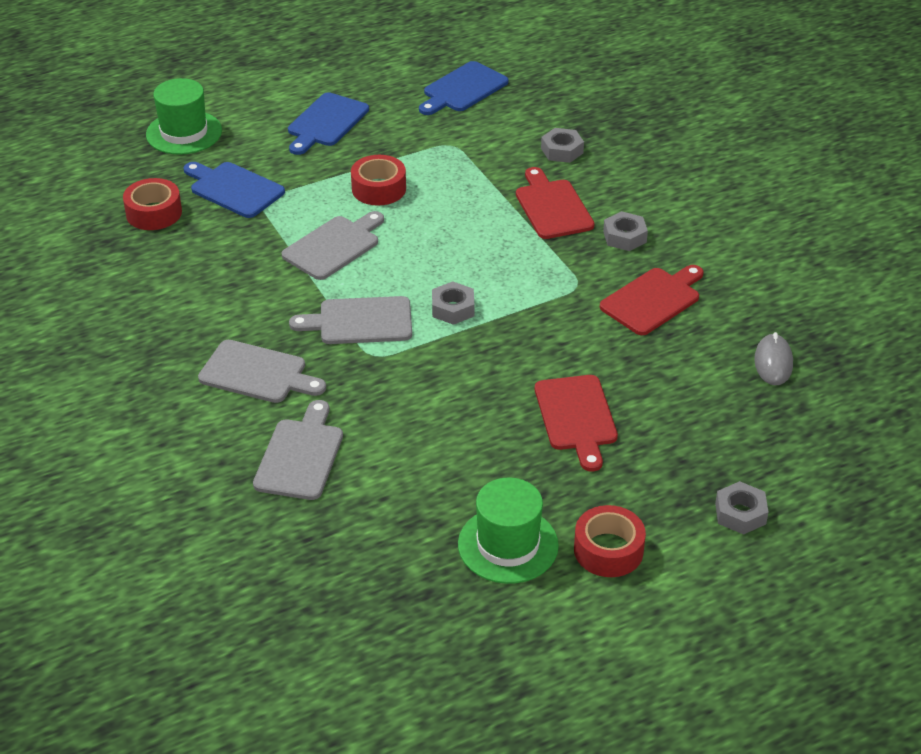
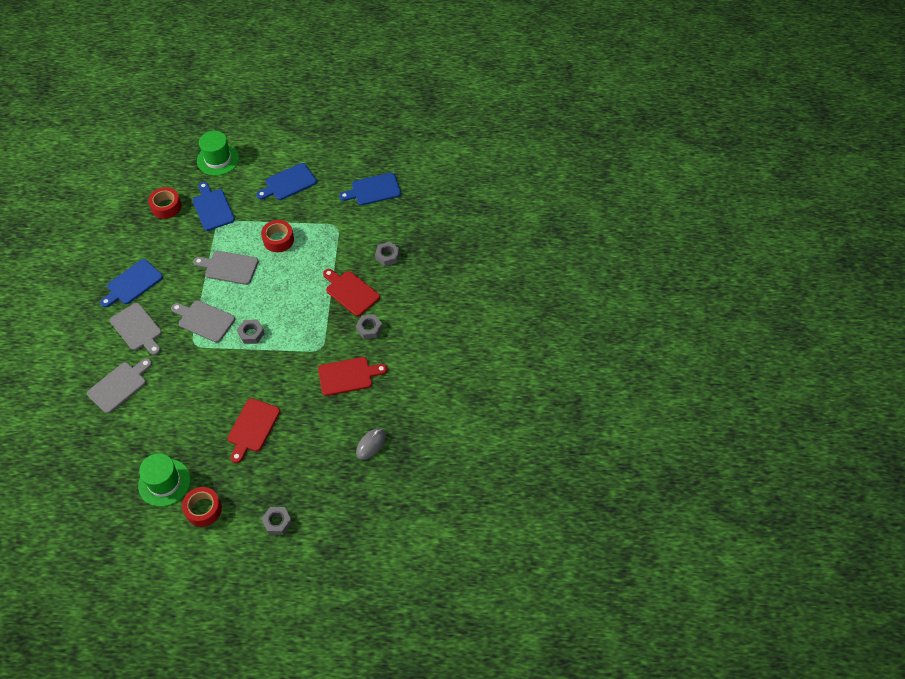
camera: 30 degrees right, 15 degrees up
(191, 322) = (132, 283): none -> blue cutting board
(334, 246) = (229, 267): grey cutting board -> grey cutting board turned 150 degrees counterclockwise
(552, 207) = (351, 292): red cutting board -> red cutting board turned 60 degrees counterclockwise

